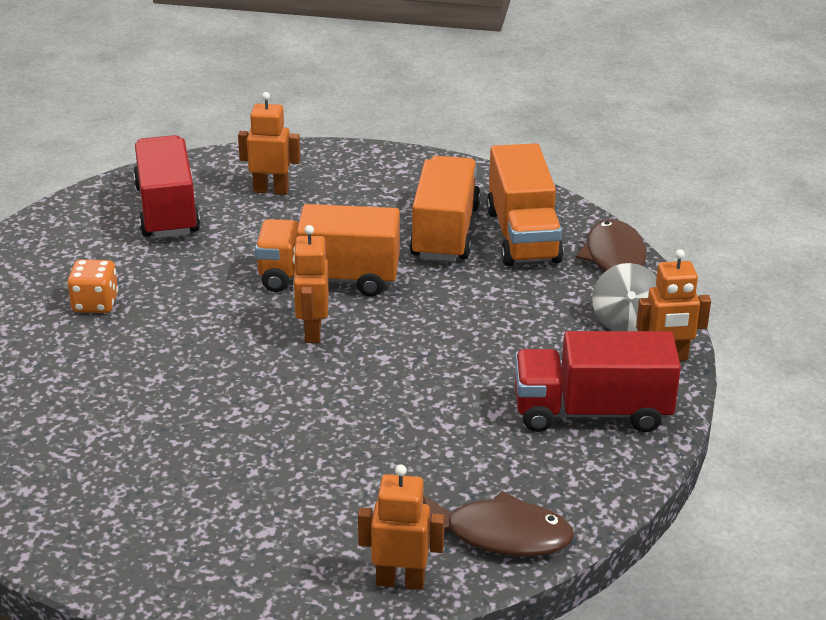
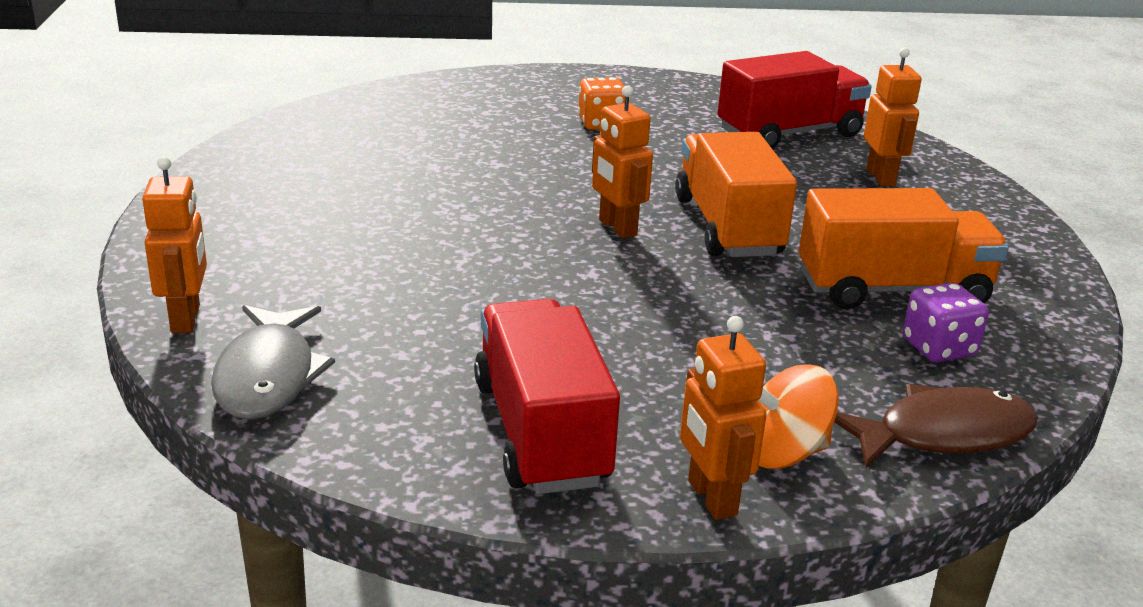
camera: 75 degrees right, 5 degrees down
(312, 331) = (617, 228): orange robot -> orange robot turned 105 degrees counterclockwise
(499, 535) = (268, 376): brown fish -> grey fish
(522, 236) = (938, 348): orange truck -> purple dice
(626, 322) = (783, 453): grey spinning top -> orange spinning top

